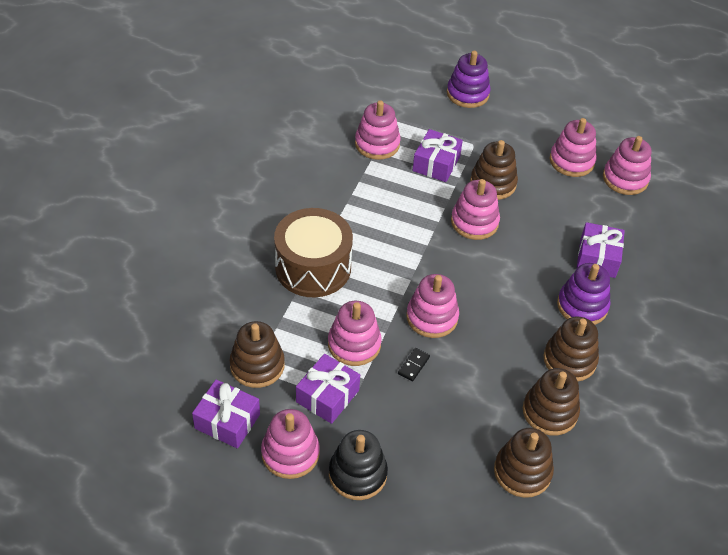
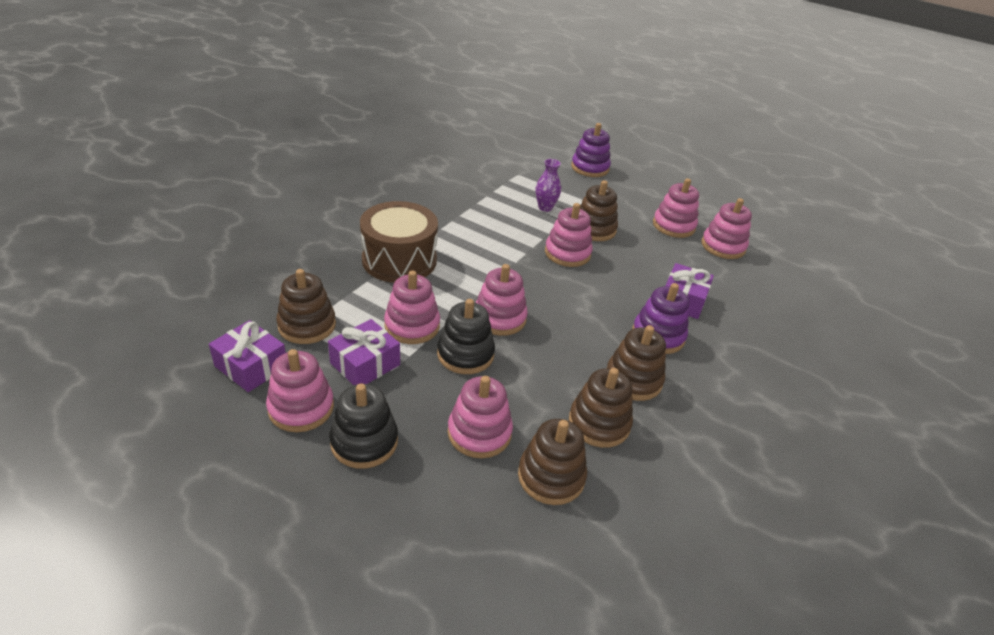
camera: 10 degrees right, 10 degrees down
(377, 144) = (496, 186): pink stacking toy -> pink stacking toy (479, 433)
(413, 365) = (465, 354): black domino -> black stacking toy
(436, 164) = (545, 207): purple gift -> purple vase

